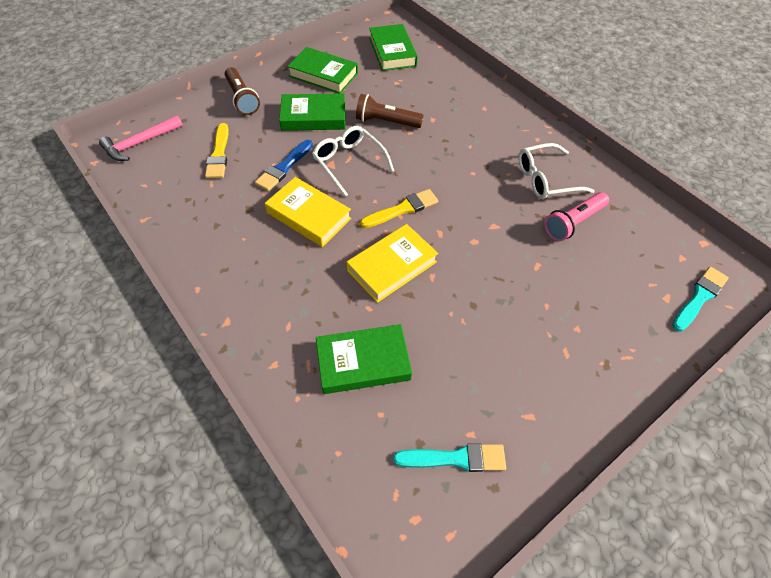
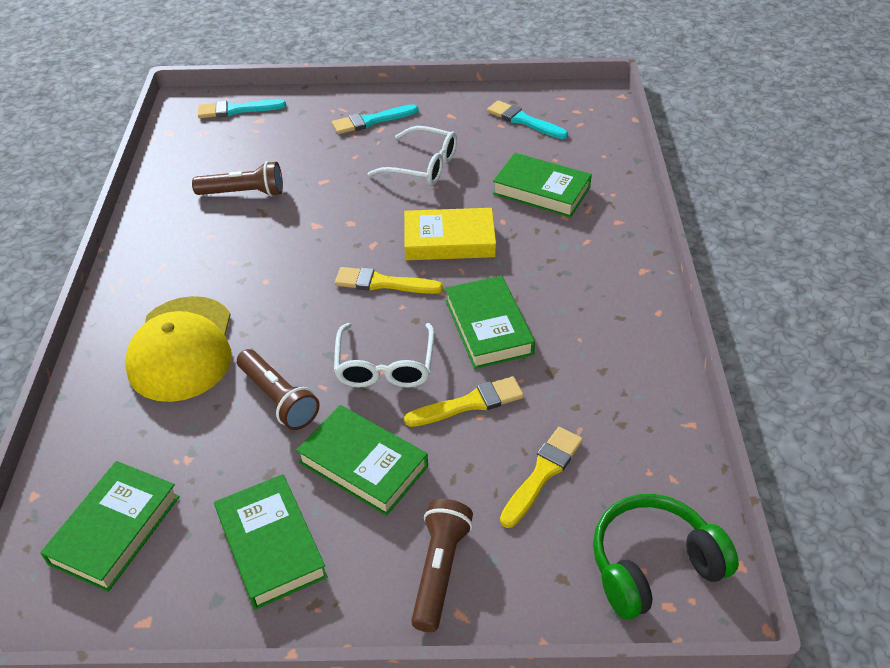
camera: 140 degrees left, 10 degrees down
(140, 143) = (653, 565): pink hammer -> green headphones
(284, 167) = (470, 403): blue brush -> yellow brush
(309, 215) = (488, 327): yellow book -> green book
(464, 118) = (182, 349): none -> yellow cap
(545, 179) = (206, 237): white glasses -> white glasses (423, 166)
(573, 223) = (244, 193): pink flashlight -> brown flashlight
(585, 358) = (371, 121): none -> turquoise brush

